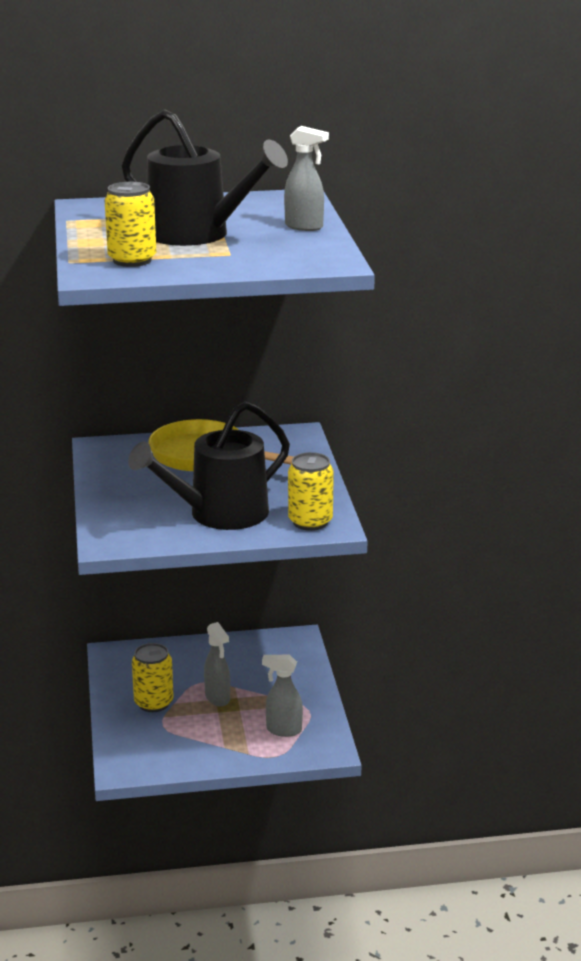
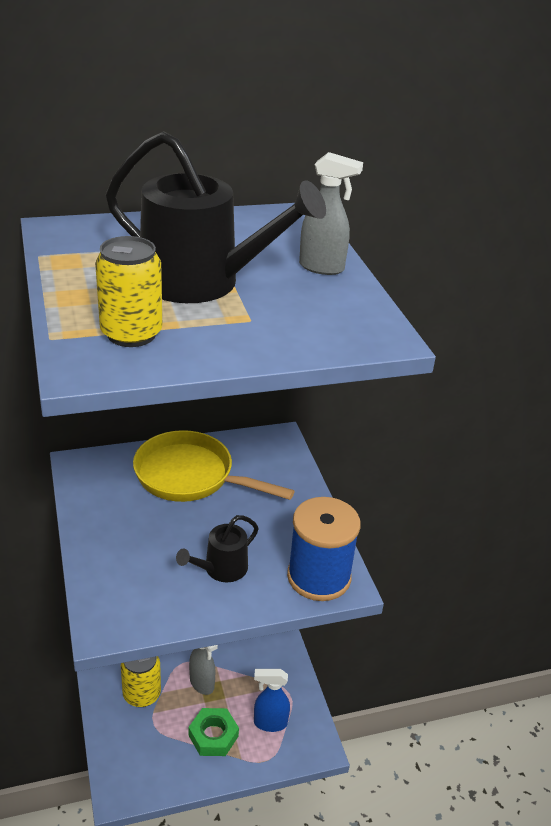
camera: 10 degrees left, 10 degrees up
(219, 514) = (221, 569): black watering can -> black watering can, size x0.52
(222, 736) = (213, 736): none -> green nut
(283, 730) = (269, 723): grey spray bottle -> blue spray bottle
(310, 522) = (319, 577): yellow can -> blue spool

